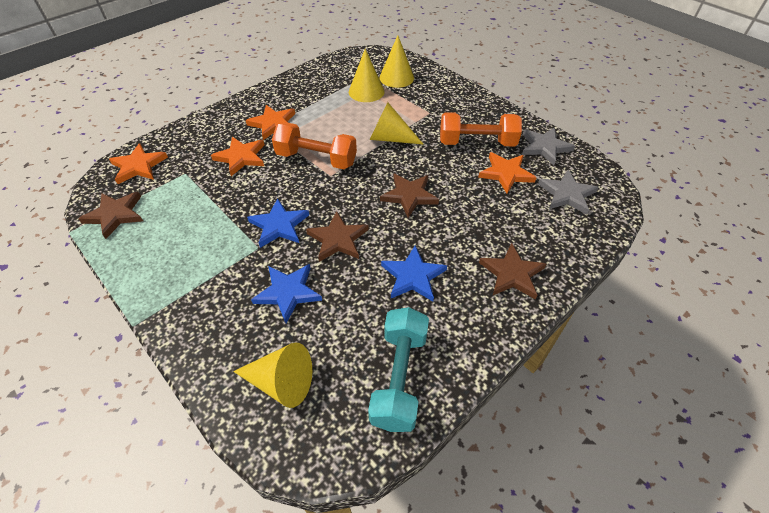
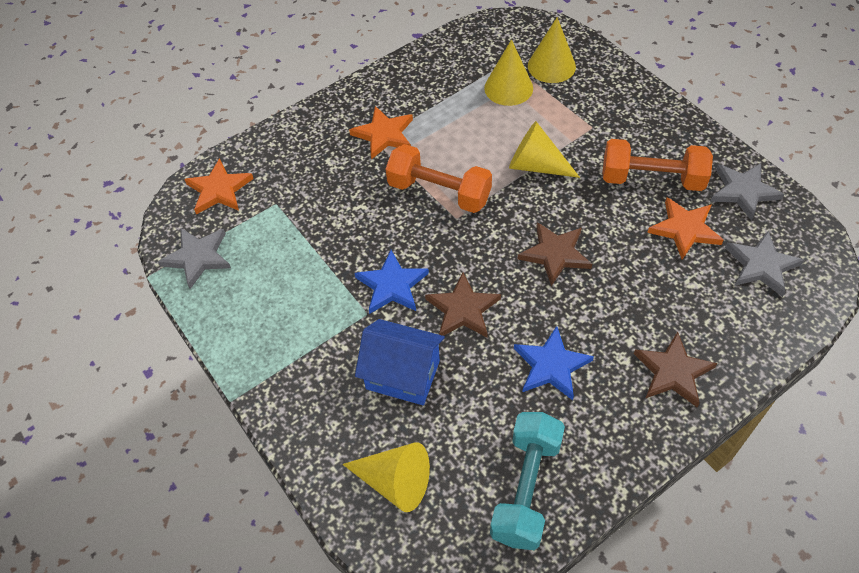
camera: 10 degrees right, 5 degrees up
(115, 215) = (198, 257): brown star -> grey star
(241, 157) = (344, 184): orange star -> none
(288, 292) = (403, 375): blue star -> blue house

